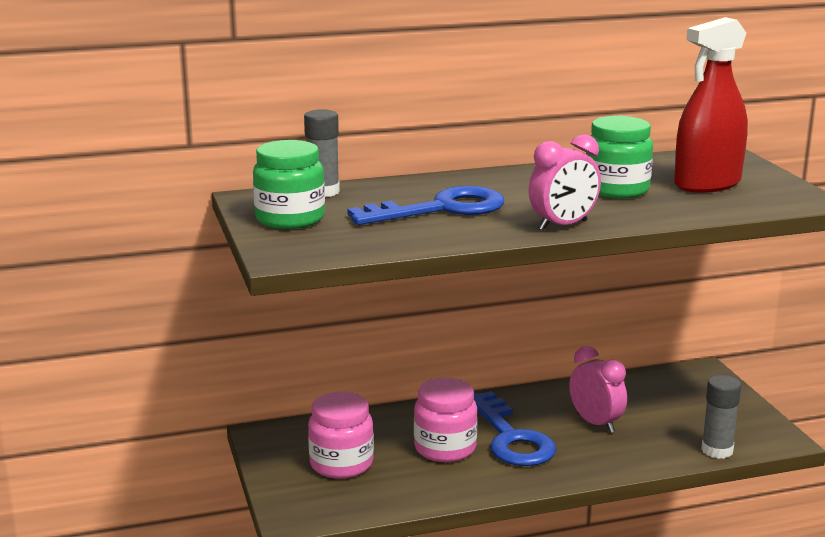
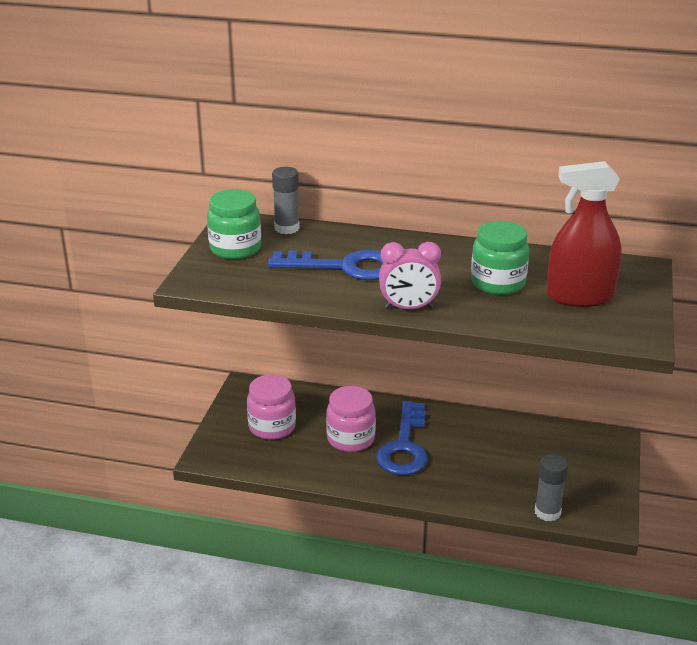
camera: 30 degrees right, 10 degrees up
(596, 423) = (478, 456): pink clock -> none

